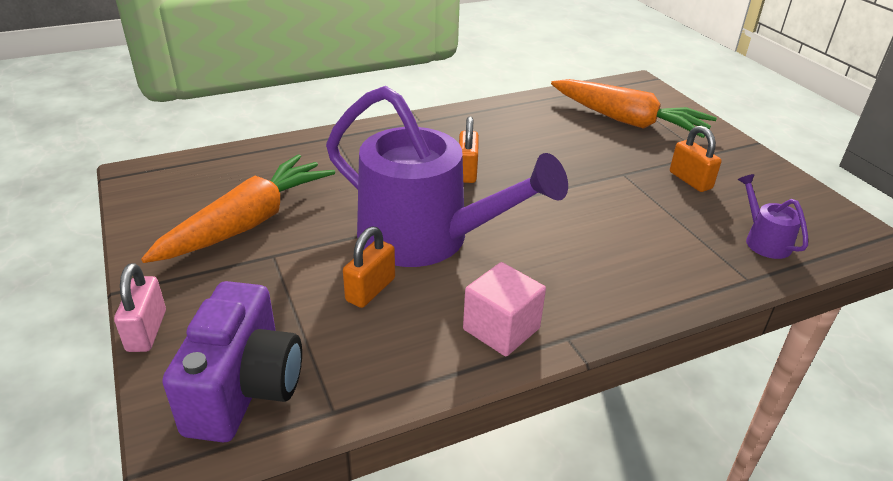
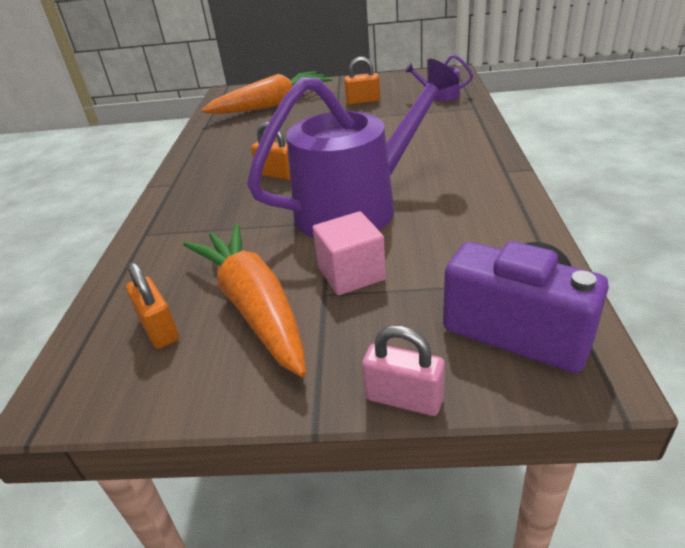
camera: 60 degrees left, 0 degrees up
(370, 290) = (411, 243): orange padlock -> orange padlock (159, 329)
(501, 329) = (487, 192): pink cube -> pink cube (351, 274)

